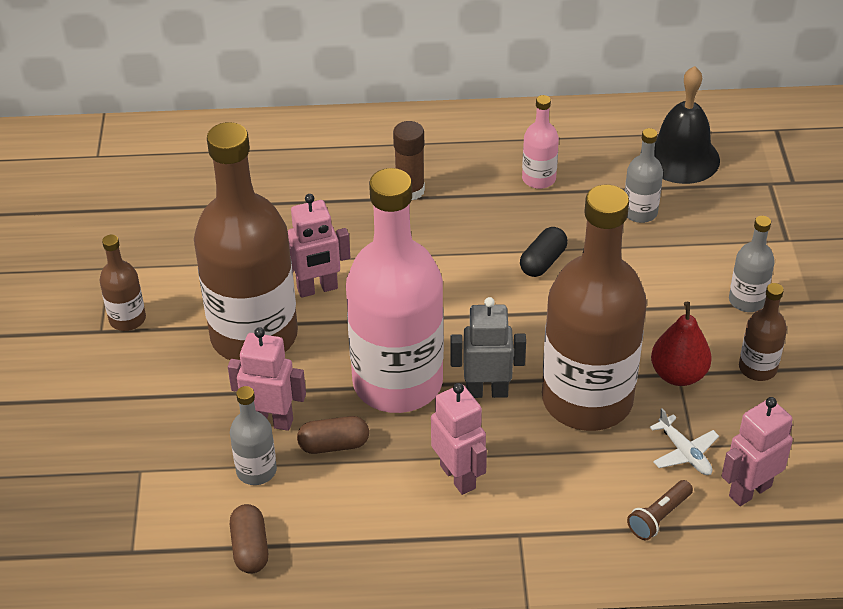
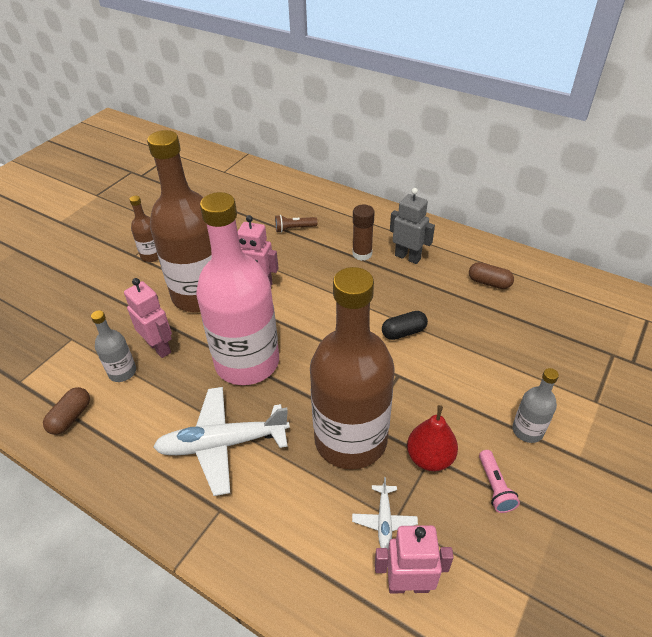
camera: 35 degrees right, 0 degrees up
(334, 445) = (176, 380): brown capsule -> brown capsule (489, 283)
(458, 476) = (222, 444): pink robot -> white plane
(486, 391) = (292, 397): grey robot -> grey robot (408, 257)
(539, 179) = (446, 280): pink bottle -> none
(640, 212) = (497, 331): grey bottle -> none
(659, 517) = (322, 560): brown flashlight -> brown flashlight (294, 229)
(681, 158) = (557, 309): black bell -> none
(757, 368) = (495, 487): brown bottle -> pink flashlight

